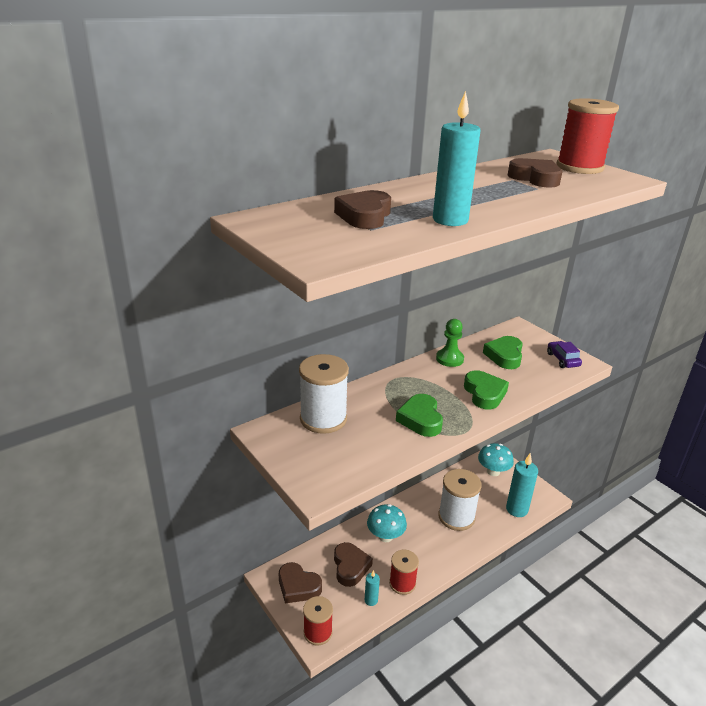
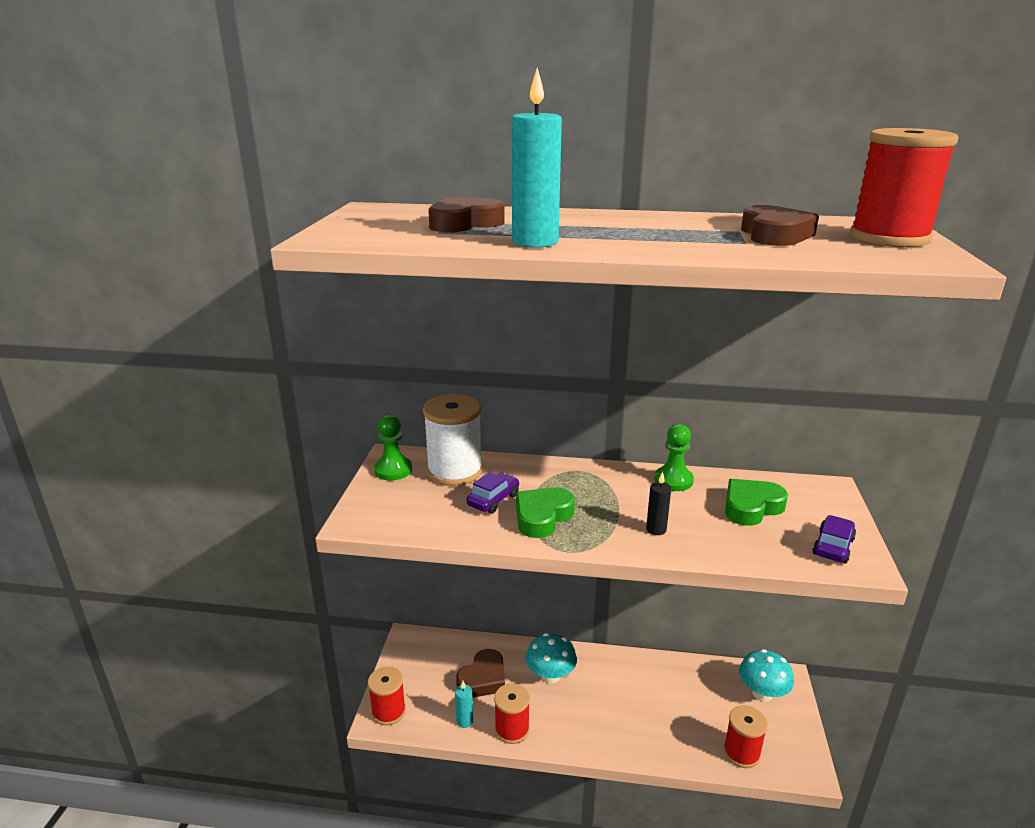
camera: 45 degrees right, 5 degrees down
(280, 441) = (393, 470): none -> green pawn
(298, 586) = (420, 662): brown heart -> none
(378, 425) = (493, 500): none -> purple car
(456, 517) = (651, 709): white spool -> none
(484, 394) = (656, 529): green heart -> black candle
(517, 509) = (741, 753): turquoise candle -> red spool

